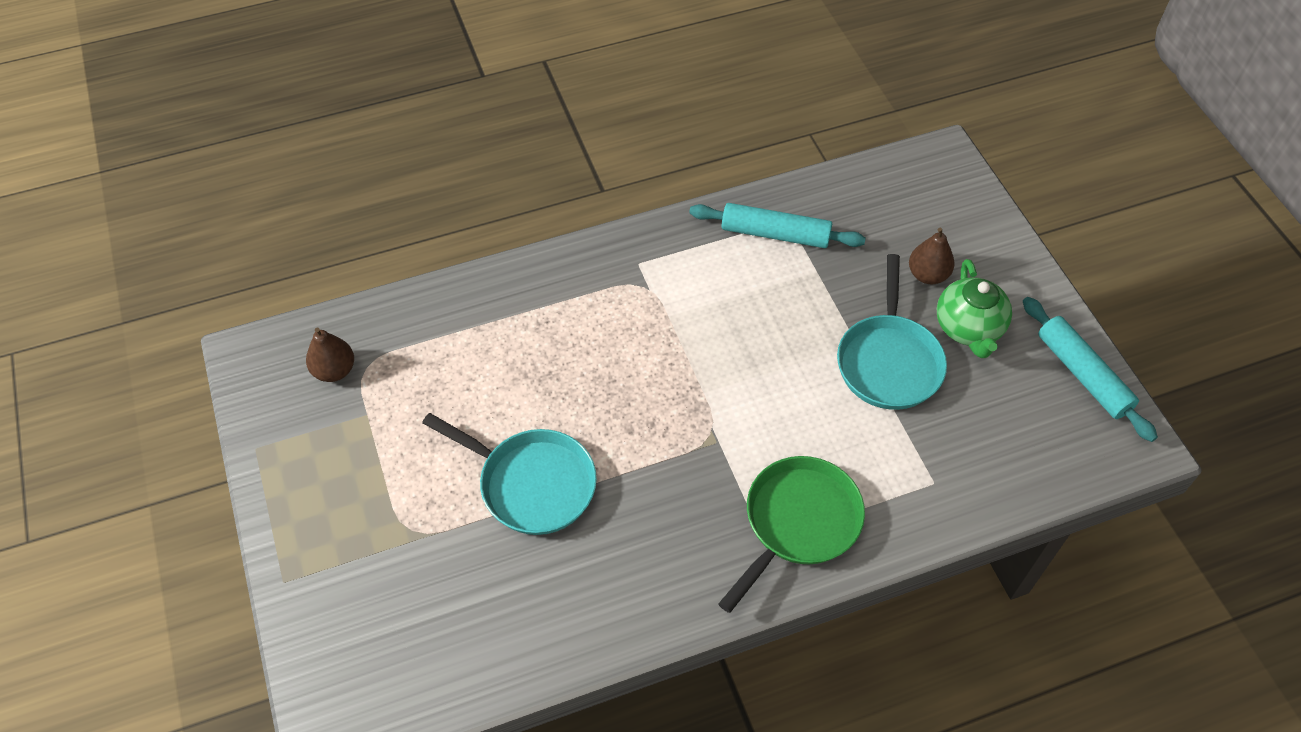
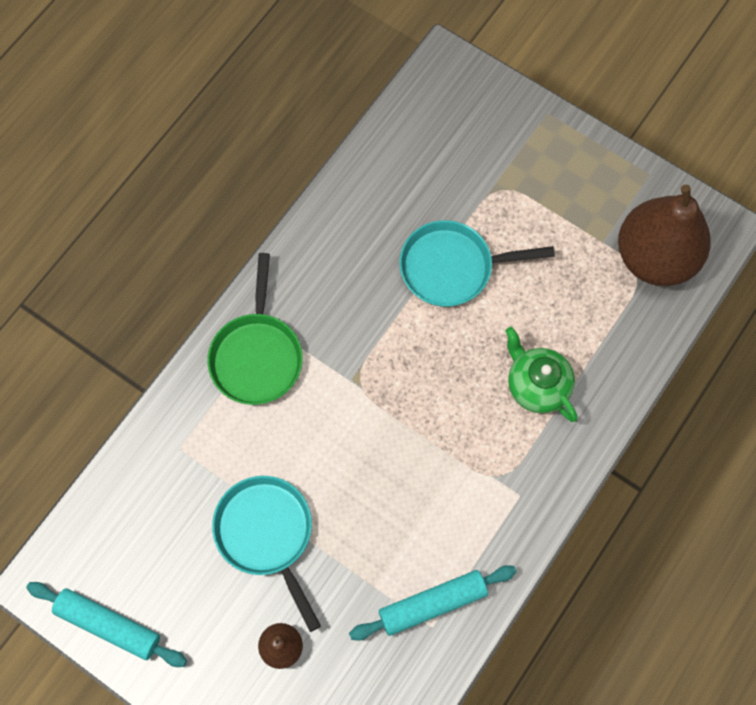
camera: 145 degrees right, 15 degrees up
(334, 370) = (655, 257): brown pear -> brown pear, size x2.23
(968, 328) = (220, 611): green teapot -> green teapot (536, 385)

